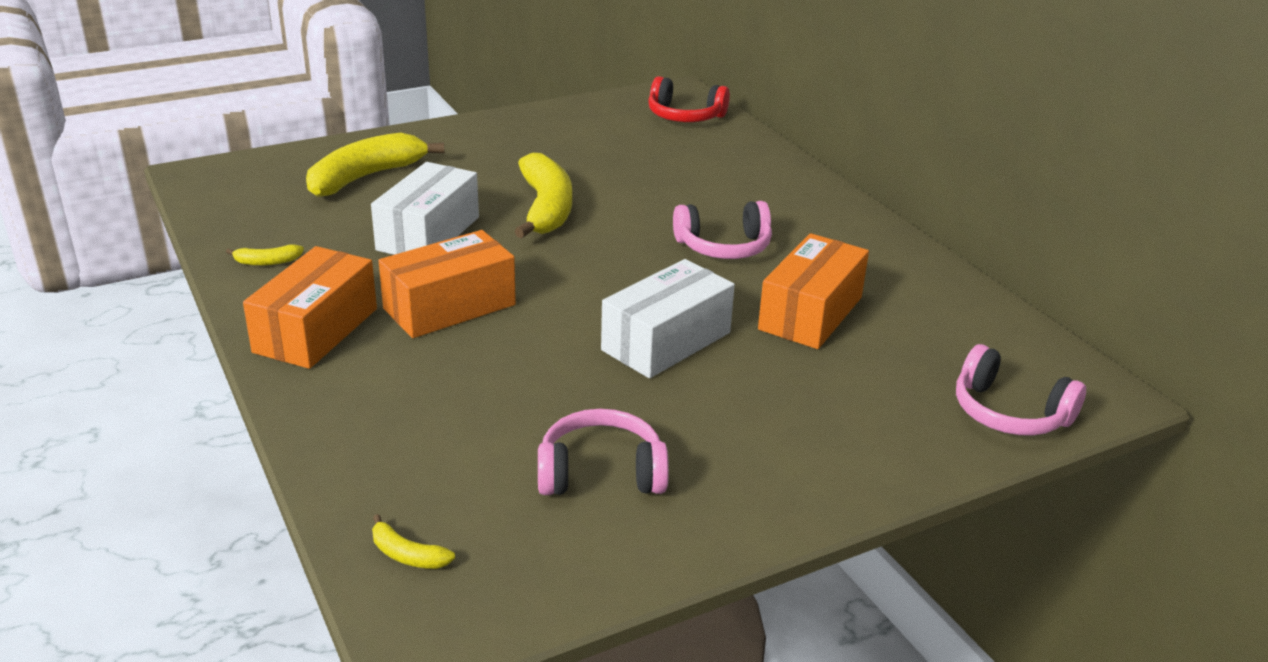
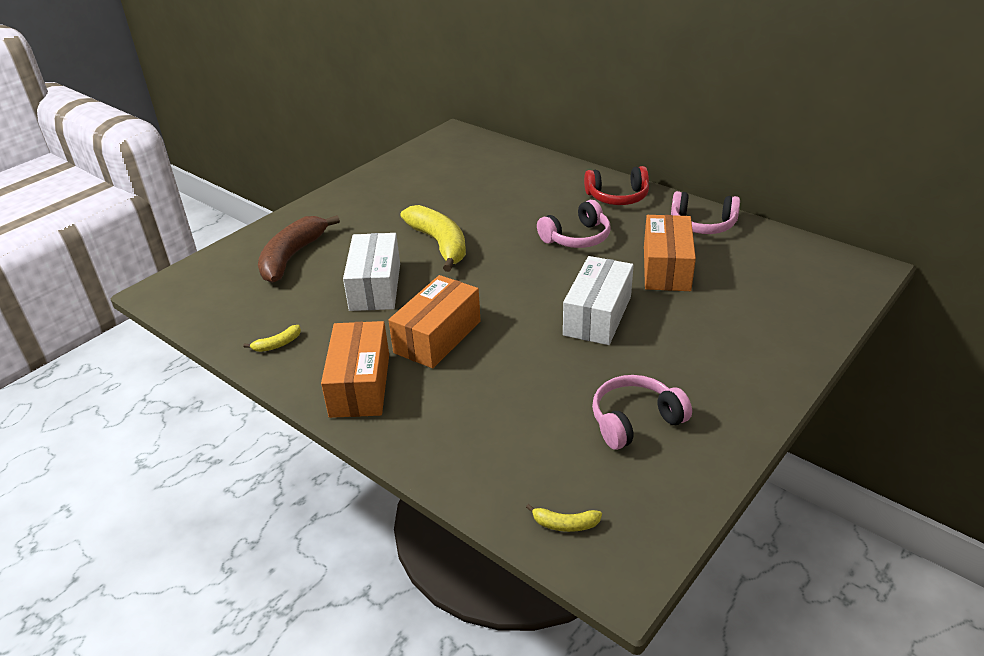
camera: 20 degrees left, 5 degrees up
(365, 177) = (292, 257): yellow banana -> brown banana
(685, 116) = (473, 150): red headphones -> red headphones (617, 197)
(1009, 413) = (827, 297): pink headphones -> pink headphones (702, 224)

